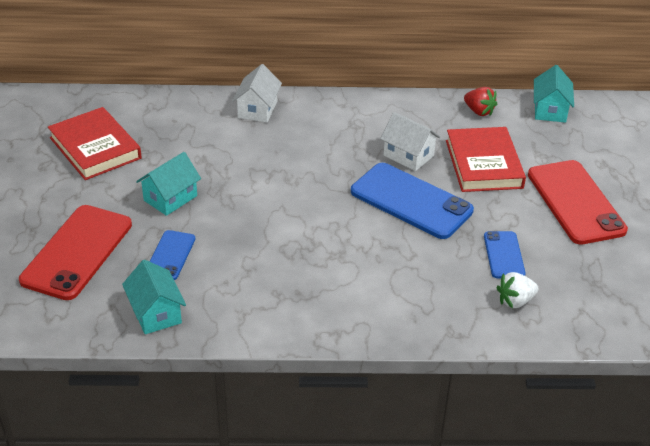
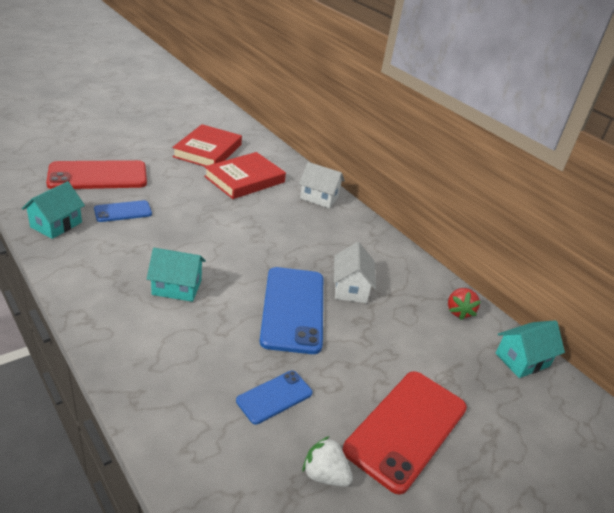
camera: 50 degrees right, 5 degrees down
(170, 198) = (184, 193): turquoise house -> turquoise house (177, 287)
(257, 109) = (319, 197): white house -> white house turned 45 degrees clockwise
(483, 164) = (390, 339): red book -> red book (244, 179)
(515, 301) = (212, 429): white strawberry -> white strawberry (325, 475)

